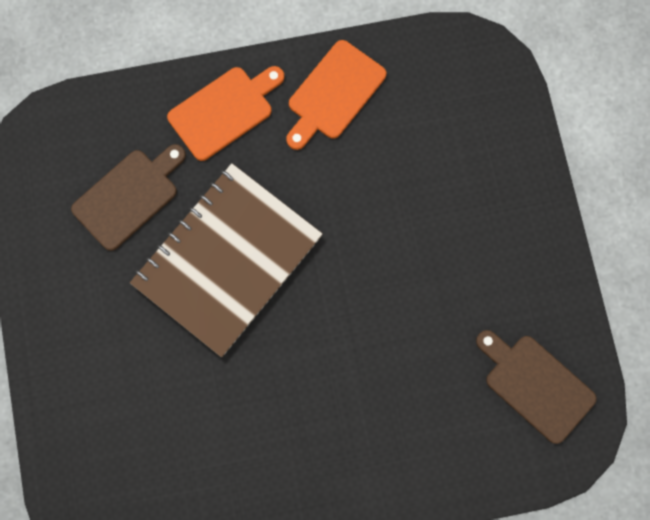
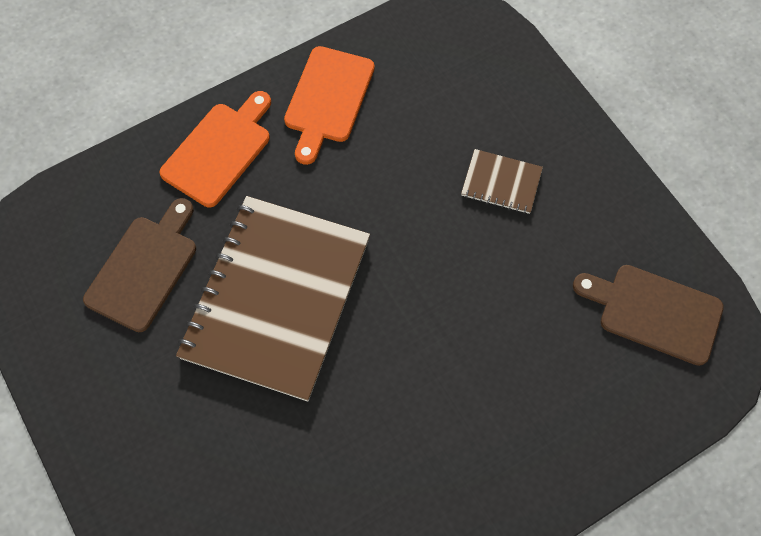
camera: 20 degrees left, 10 degrees down
(454, 224) = (501, 182): none -> brown notebook

